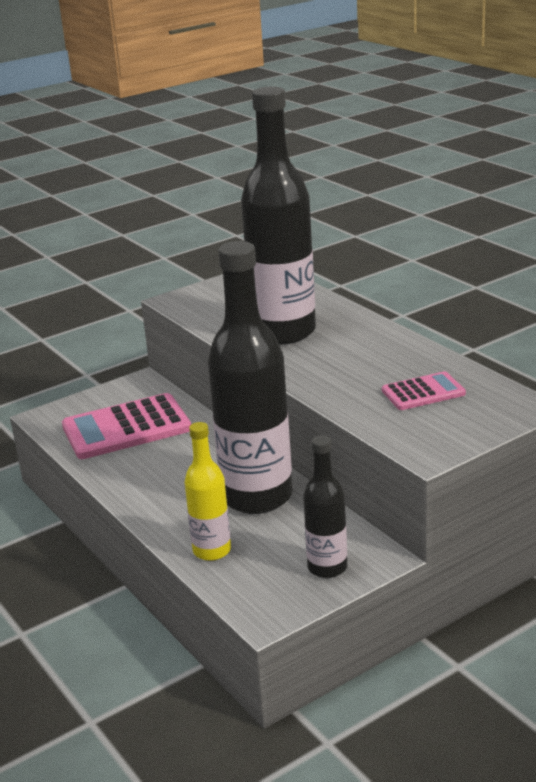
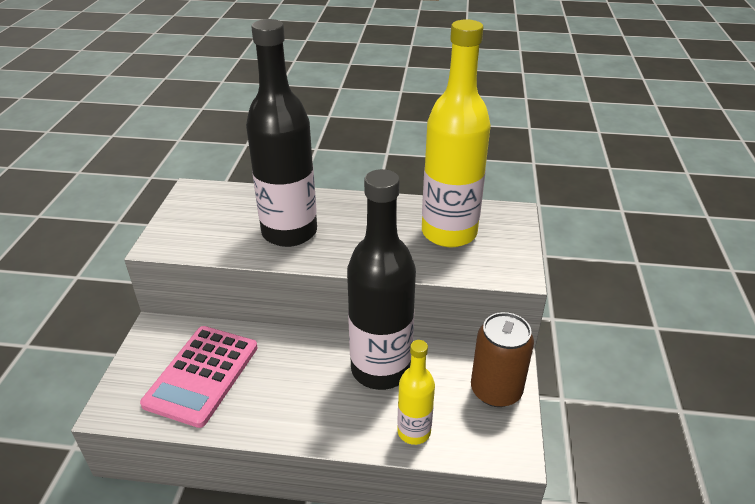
camera: 50 degrees left, 10 degrees up
(327, 567) = (496, 390): black bottle -> brown can
(423, 392) = (449, 233): pink calculator -> yellow bottle

